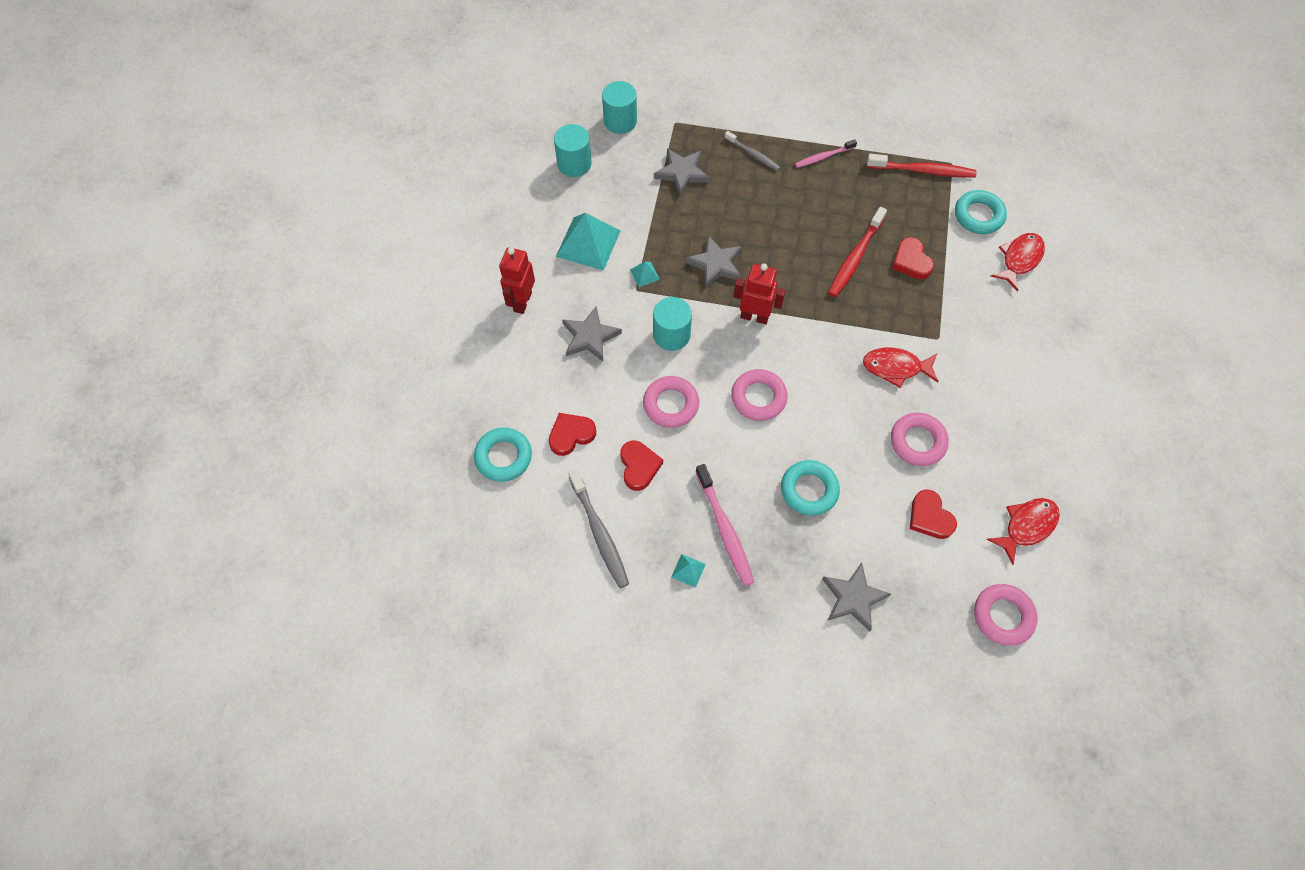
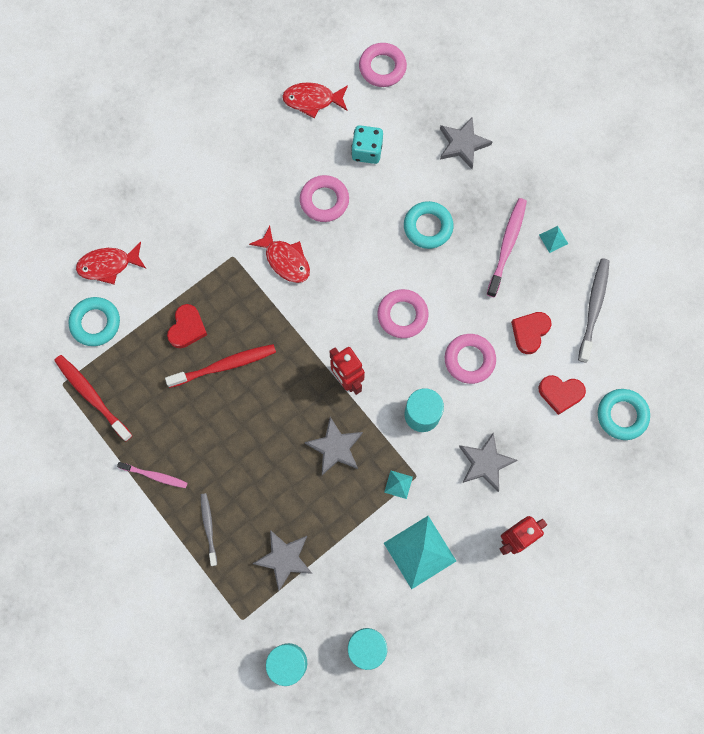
camera: 140 degrees left, 10 degrees up
(929, 517) = (367, 151): red heart -> turquoise dice

